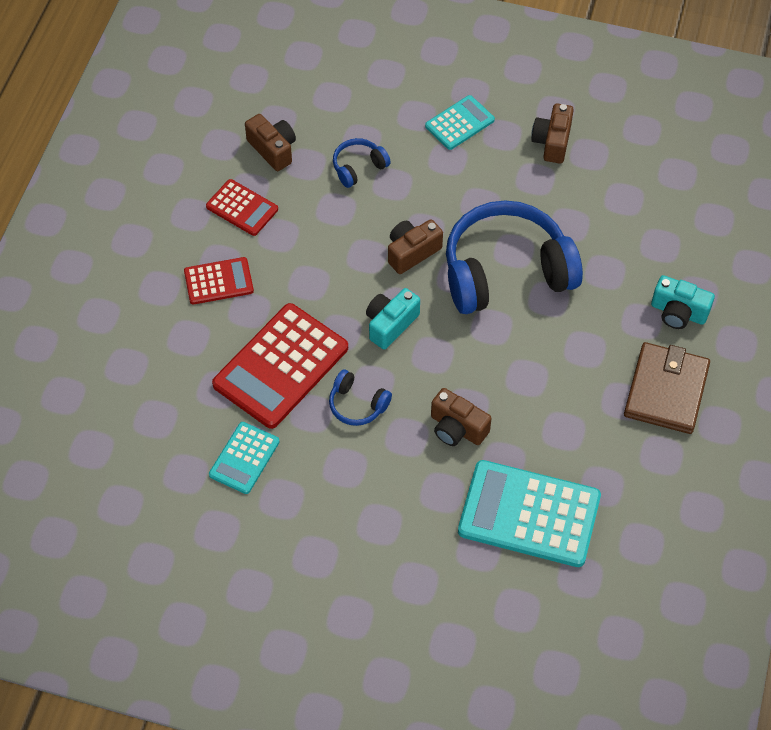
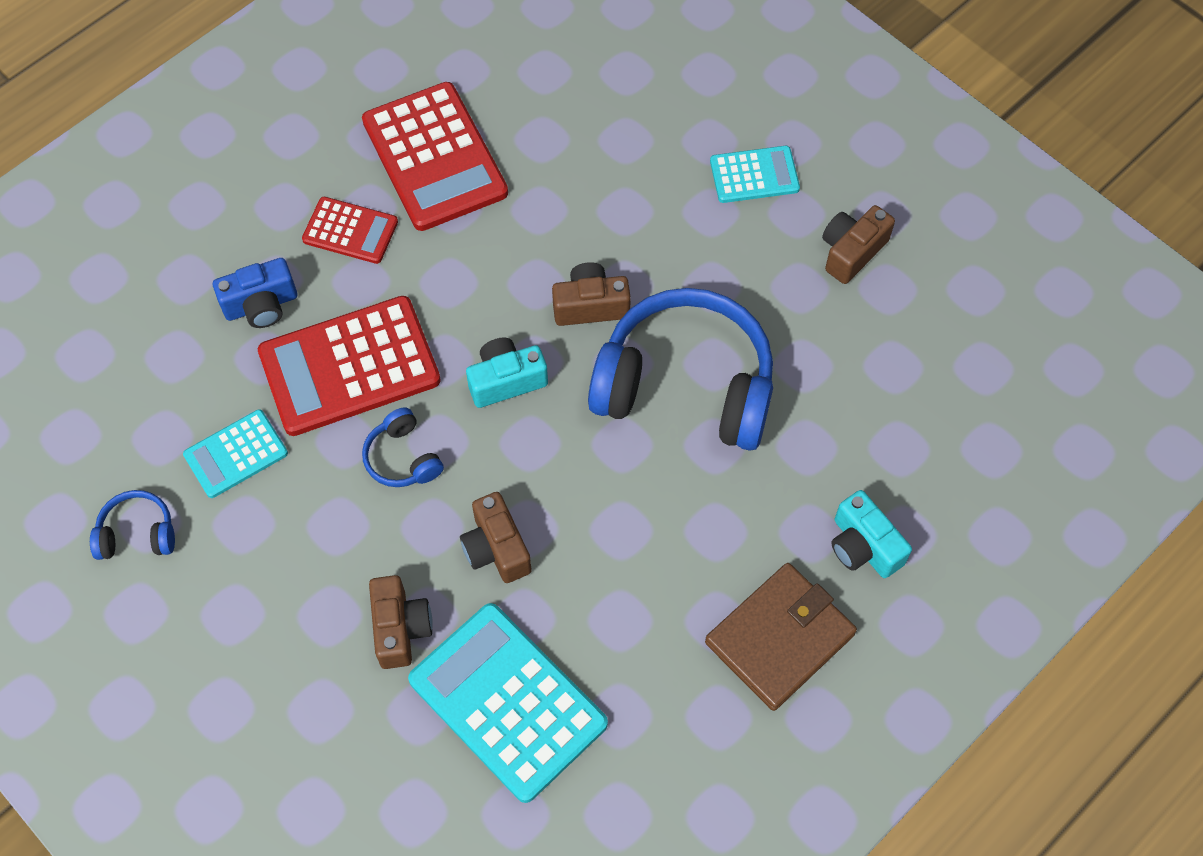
camera: 30 degrees right, 5 degrees up
(192, 357) = (261, 305): none -> blue camera
(242, 208) = (434, 157): red calculator -> red calculator, size x1.84
(273, 149) = (516, 104): brown camera -> brown camera (400, 628)
(358, 167) = (599, 172): blue headphones -> blue headphones (137, 534)

